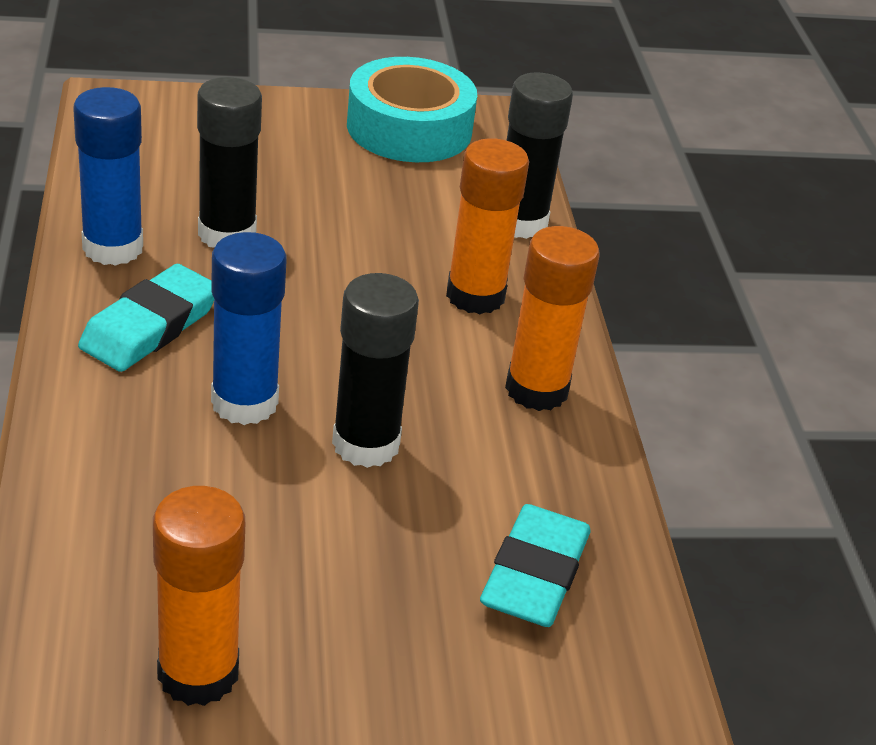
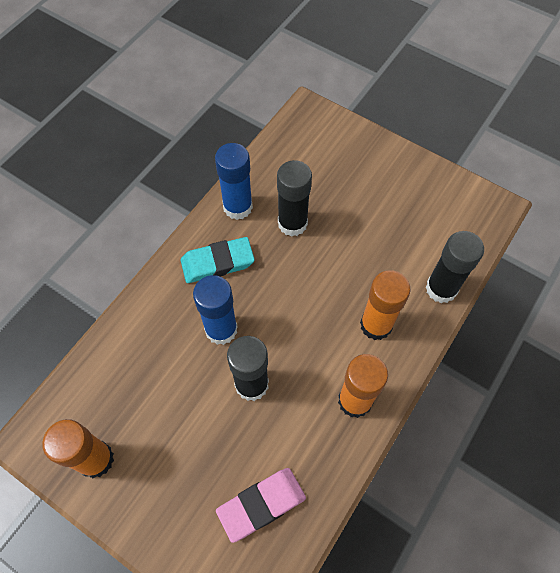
camera: 45 degrees right, 25 degrees up
(409, 128) = (438, 194): turquoise tape -> none
(534, 574) = (261, 504): turquoise eraser -> pink eraser

